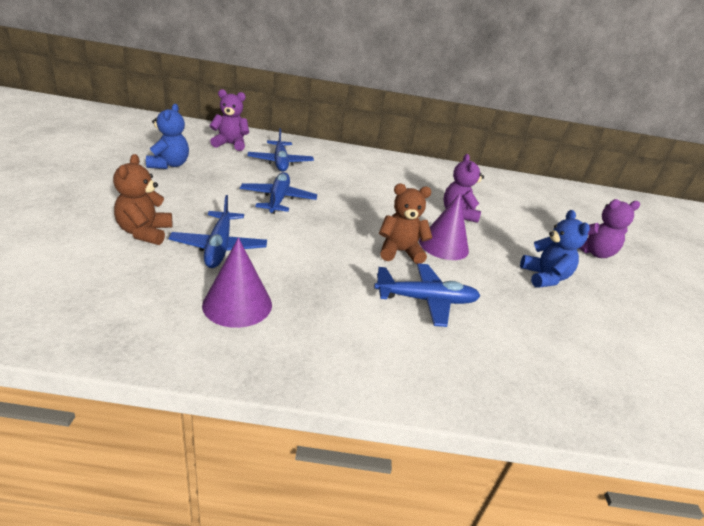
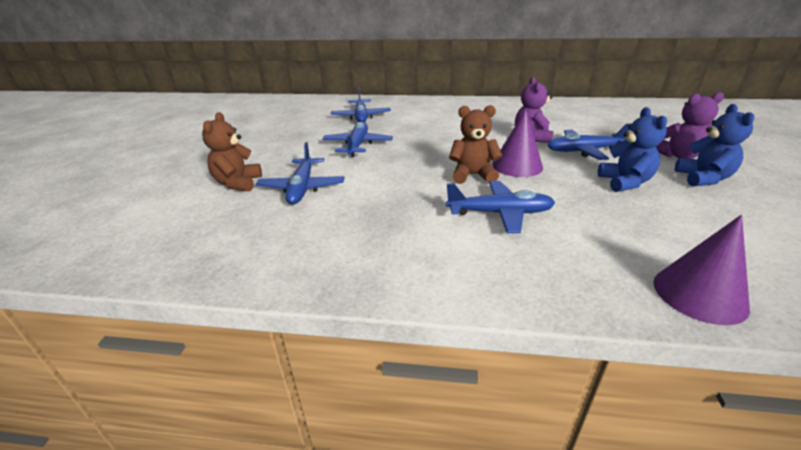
camera: 10 degrees right, 0 degrees up
(169, 165) = (263, 130): blue teddy bear -> blue teddy bear (703, 179)
(230, 144) = (317, 109): purple teddy bear -> none
(237, 304) = (315, 232): purple cone -> purple cone (699, 294)
(508, 236) = (584, 151): none -> blue plane

